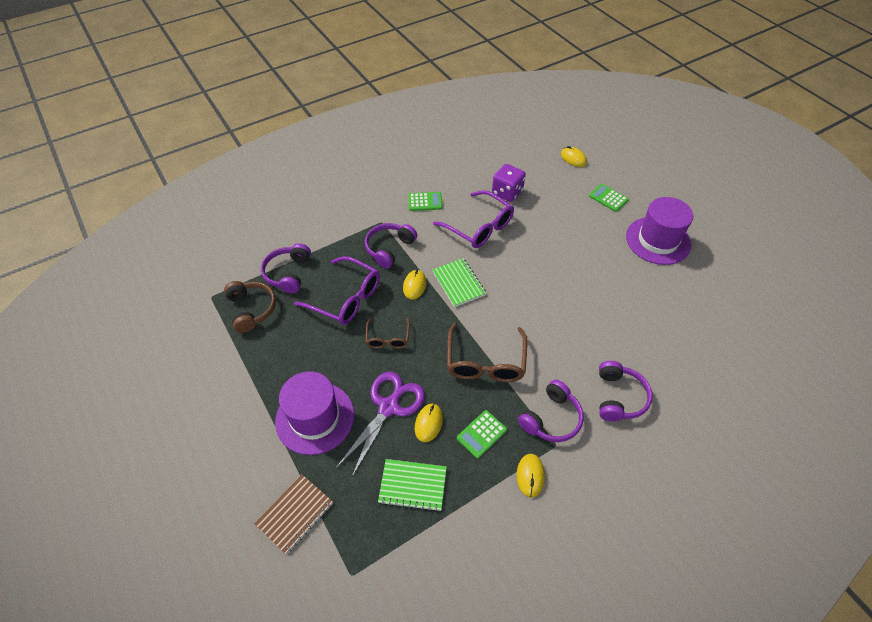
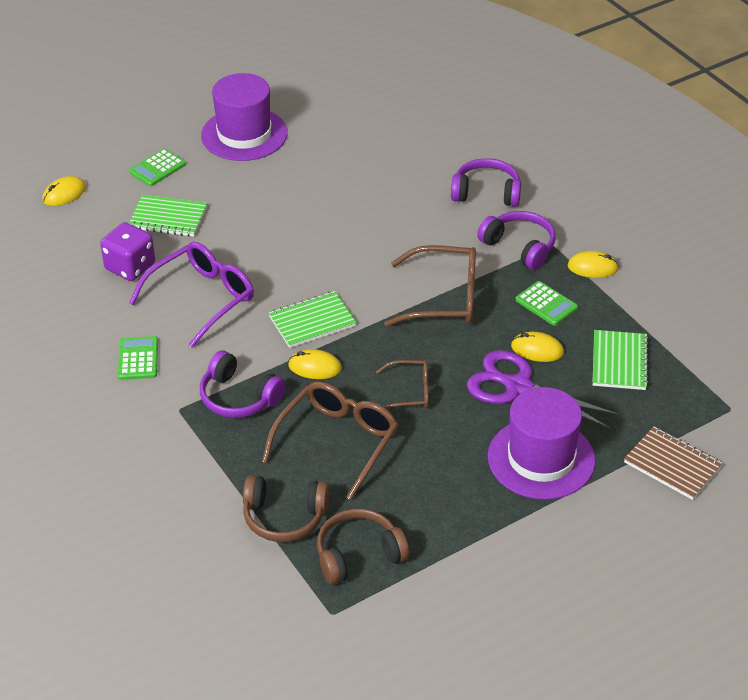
camera: 90 degrees left, 10 degrees down
(288, 273) = (284, 517): purple headphones -> brown headphones
(346, 298) = (337, 442): purple glasses -> brown glasses
(557, 206) = (168, 218): none -> green notebook

